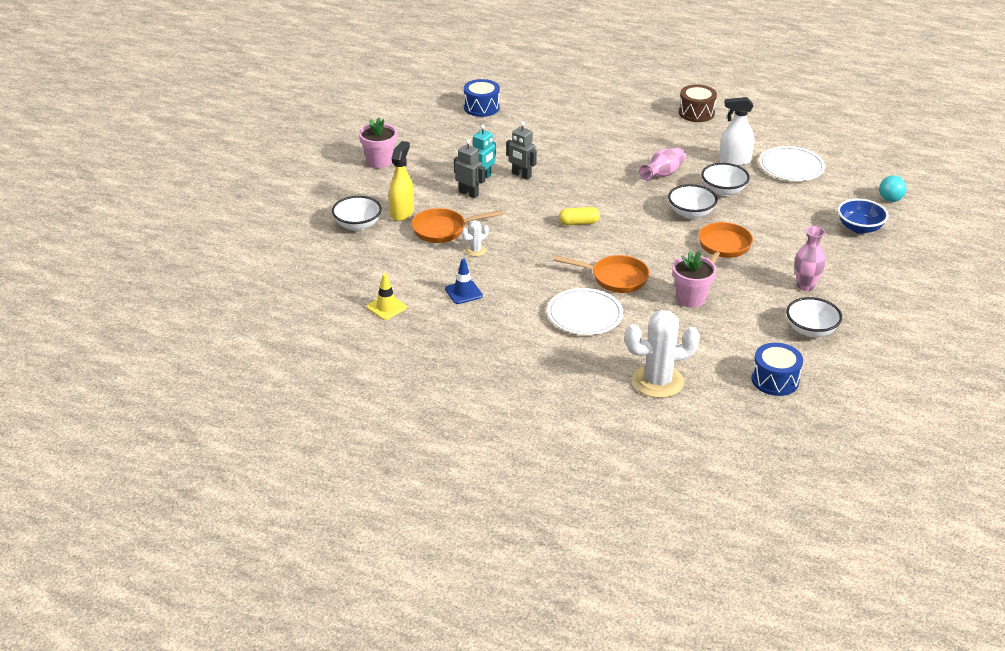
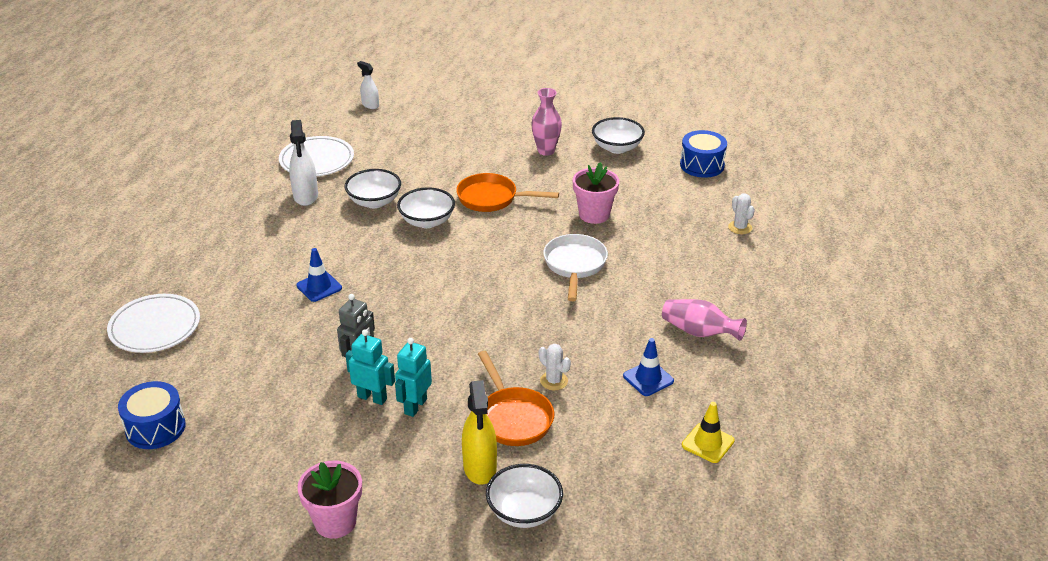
camera: 100 degrees left, 0 degrees up
(402, 213) = (480, 468): yellow spray bottle -> yellow spray bottle turned 105 degrees counterclockwise
(469, 193) = (415, 406): grey robot -> turquoise robot
(579, 223) = (467, 301): yellow capsule -> none
(584, 315) = (653, 281): white plate -> white plate (155, 327)
(610, 163) = (319, 287): none -> blue traffic cone
(615, 278) = (575, 265): orange pan -> white pan
(658, 381) = (740, 227): white cactus -> white cactus, size x0.46
(663, 174) = (342, 245): pink vase -> pink vase (699, 332)
(696, 113) = (185, 227): brown drum -> none
(859, 228) = (433, 122): blue bowl -> none
(891, 196) = (370, 105): turquoise light bulb -> white spray bottle

